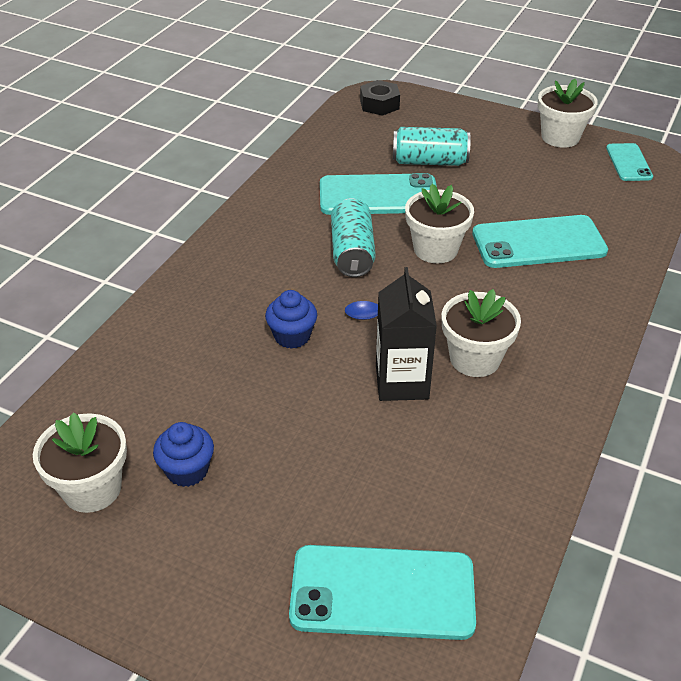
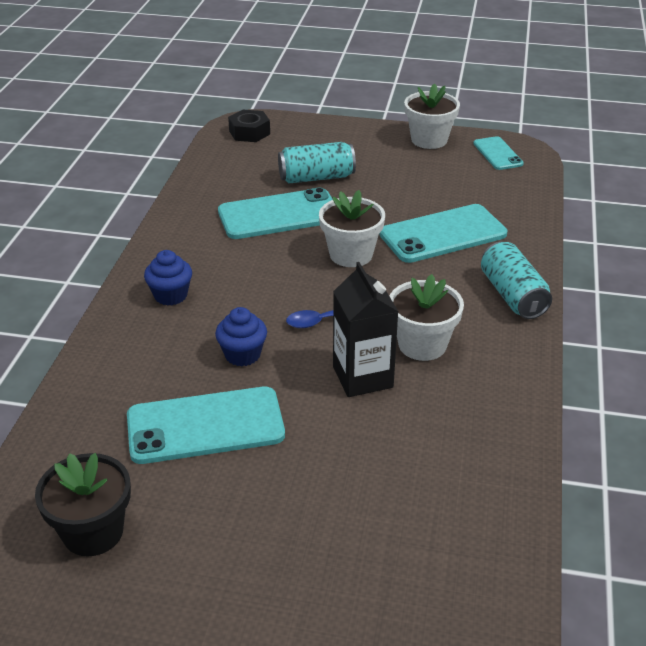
camera: 15 degrees left, 5 degrees down
(92, 488) = (93, 532): white flower pot -> black flower pot
(187, 470) = (184, 496): blue cupcake -> blue cupcake (170, 295)
(352, 252) = (273, 269): turquoise can -> turquoise can (512, 295)
(382, 592) = (413, 564): turquoise phone -> turquoise phone (205, 426)

